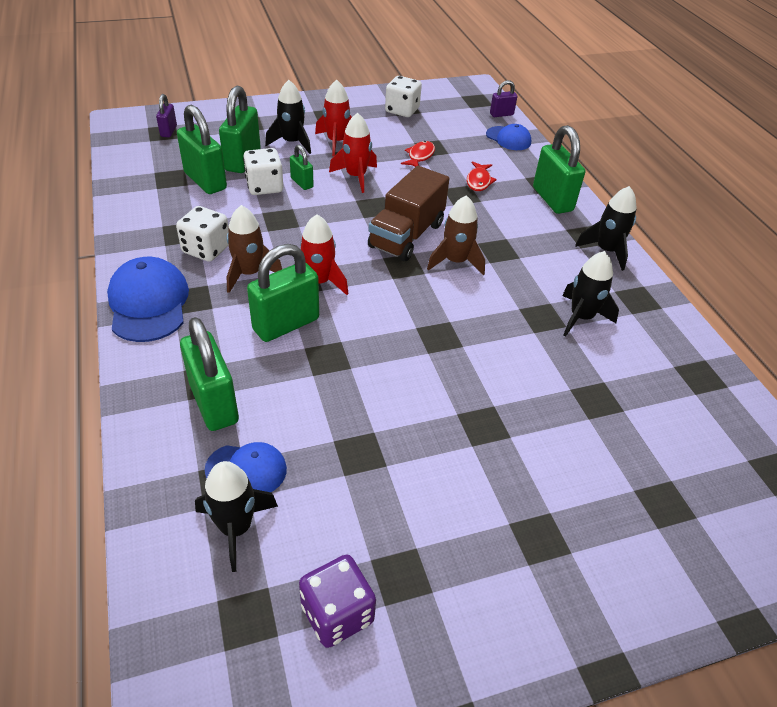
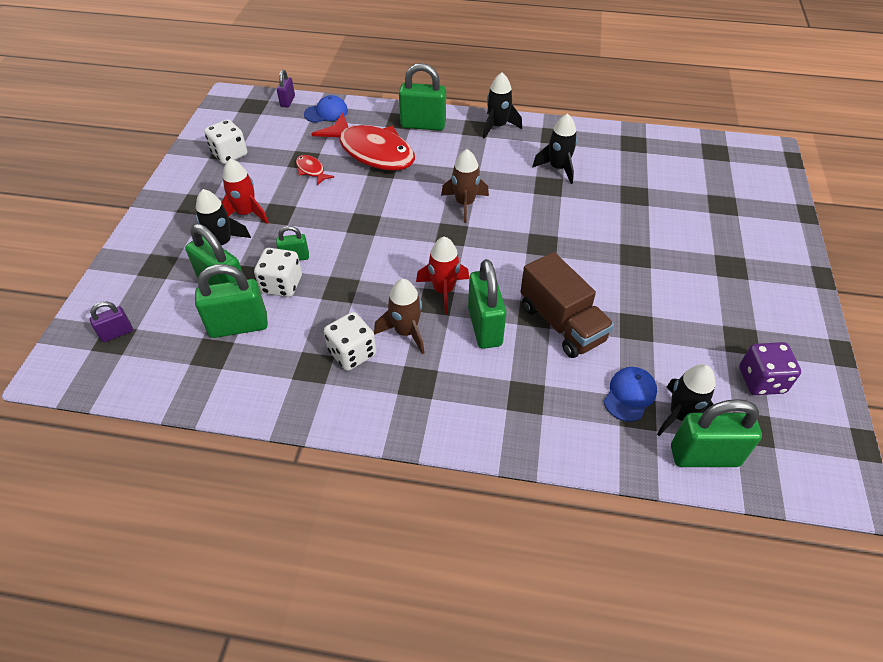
camera: 60 degrees left, 5 degrees up
(149, 303) = (406, 414): blue cap -> none
(169, 131) = (117, 333): purple padlock -> purple padlock turned 60 degrees counterclockwise
(214, 403) = (554, 397): green padlock -> green padlock (704, 455)
(356, 177) = (312, 219): red rocket -> none
(406, 235) = (416, 218): brown truck -> brown truck (561, 323)
(479, 181) = (372, 152): red fish -> red fish, size x2.38

